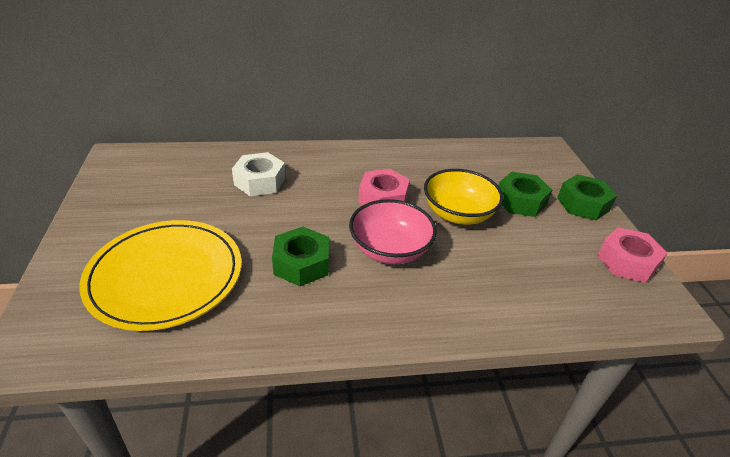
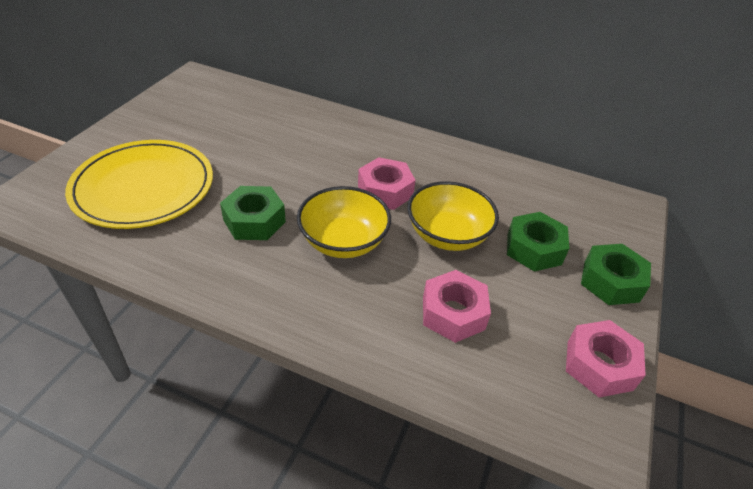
camera: 30 degrees right, 5 degrees up
(260, 181) = (287, 135): white nut -> none
(390, 250) = (343, 241): pink bowl -> yellow bowl
(515, 269) = (453, 313): none -> pink nut

